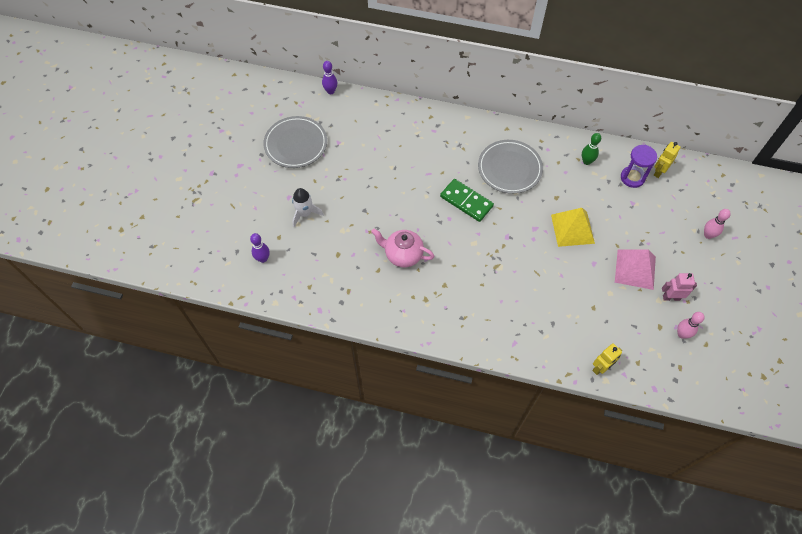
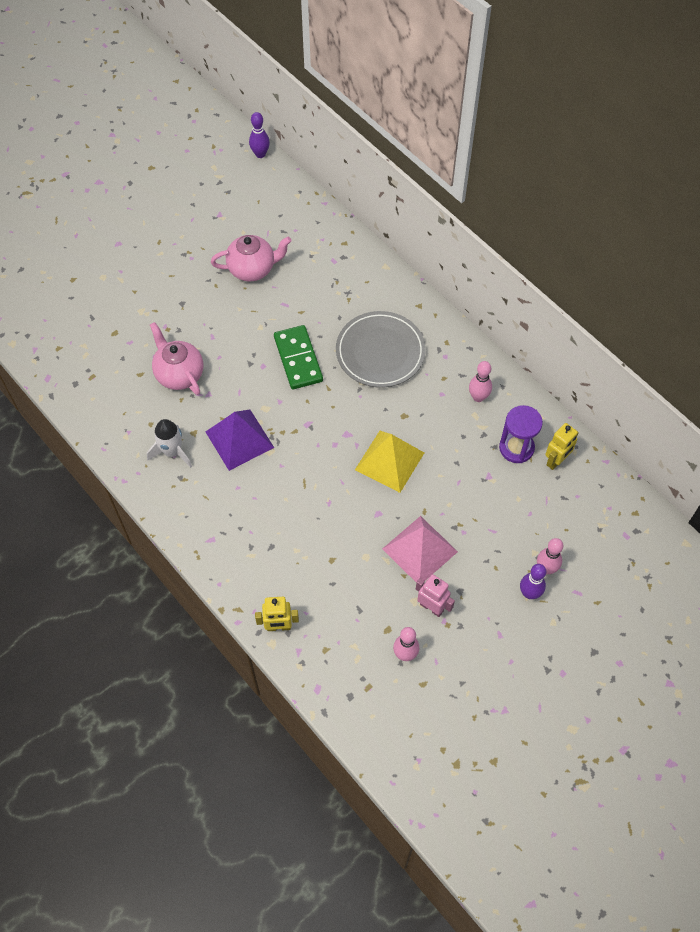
camera: 35 degrees right, 0 degrees up
(263, 259) = (38, 292): purple bowling pin -> purple bowling pin (529, 593)
(296, 144) = (173, 191): grey plate -> none
(305, 213) = (119, 270): white rocket -> white rocket (172, 452)
(389, 163) = (252, 269): none -> pink teapot
(476, 271) = (239, 439): none -> purple pyramid
(586, 161) = (478, 397): green bowling pin -> pink bowling pin
(659, 172) = (556, 461): yellow robot -> yellow robot turned 150 degrees clockwise

